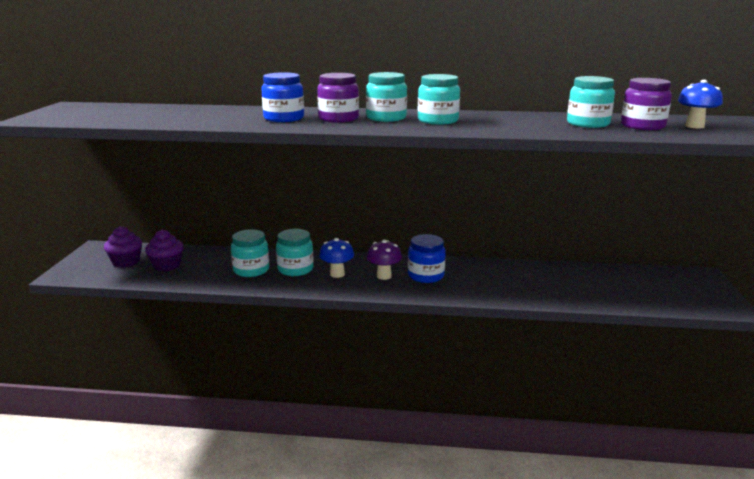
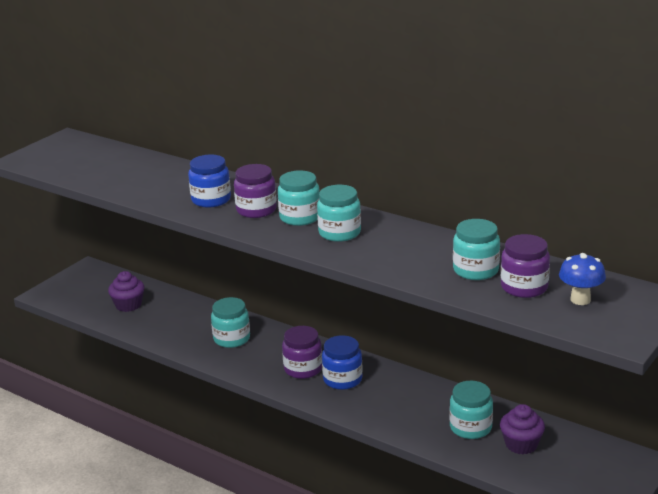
camera: 30 degrees right, 5 degrees up
(126, 262) = (99, 292): purple cupcake -> purple cupcake (521, 444)
(251, 270) = (193, 329): turquoise jar -> turquoise jar (470, 427)
(337, 274) = (263, 355): blue mushroom -> none
(384, 276) = (303, 369): purple mushroom -> purple jar

